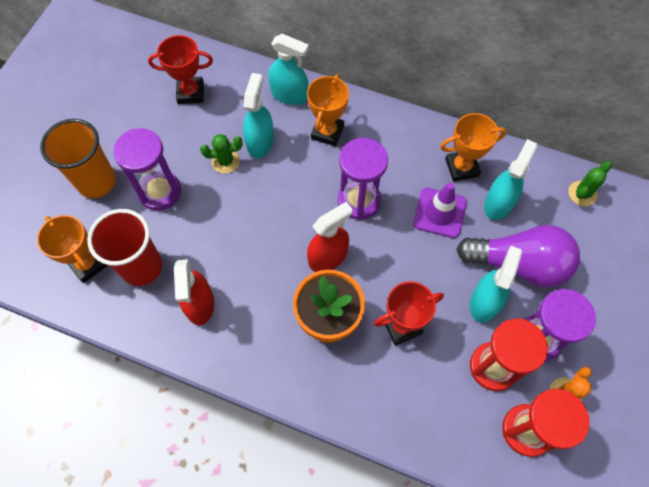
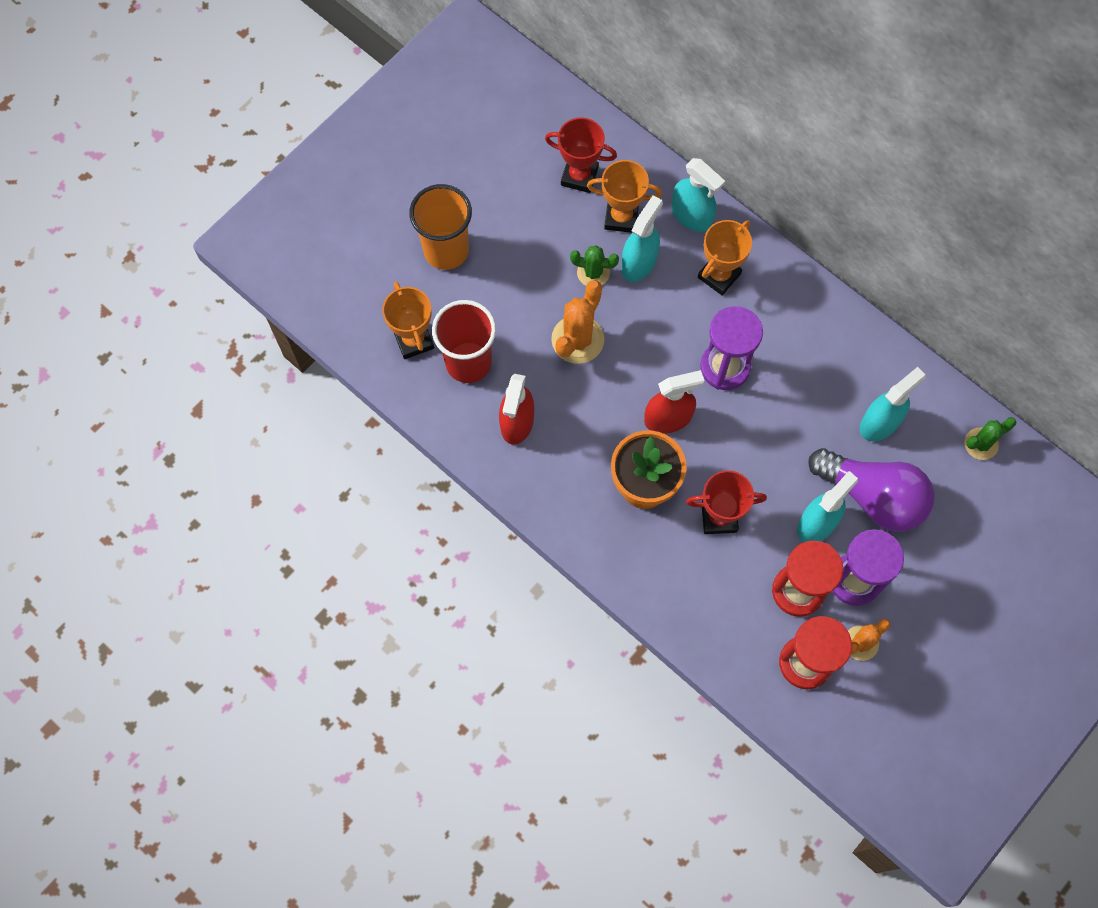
camera: 20 degrees right, 5 degrees up
(160, 192) = (511, 284): purple hourglass -> none
(230, 218) = (577, 339): none -> orange cactus
(439, 213) = (809, 411): purple traffic cone -> none
(461, 167) = (856, 368): orange trophy -> orange trophy (621, 217)

